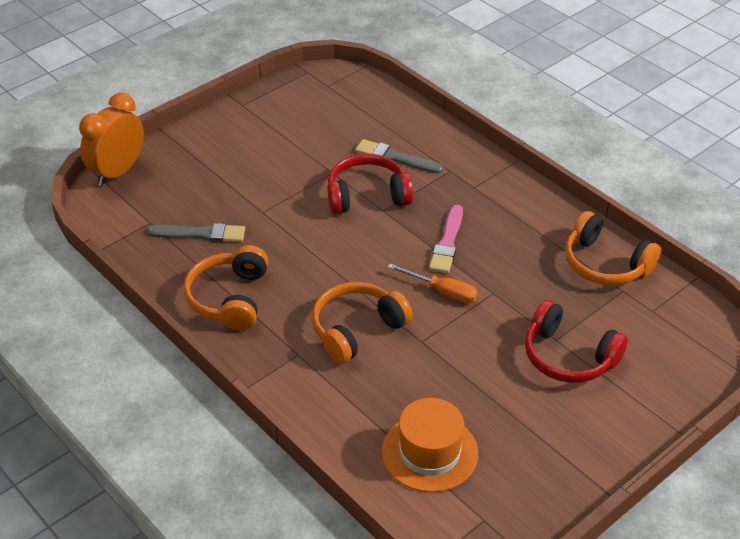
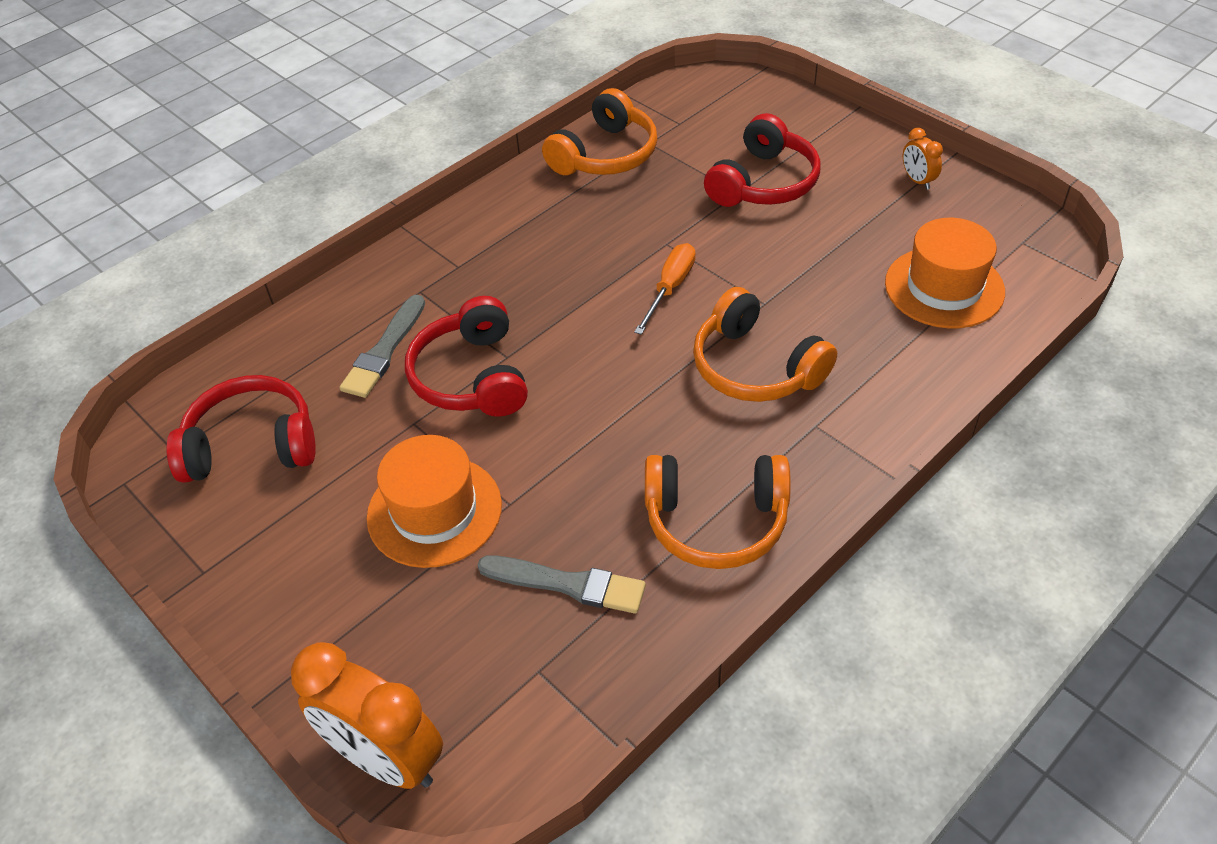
camera: 90 degrees left, 5 degrees up
(200, 234) = (567, 584): grey brush -> grey brush turned 105 degrees clockwise
(263, 183) = (434, 511): none -> orange hat
(326, 112) = (252, 445): none -> red headphones
(447, 242) = (574, 287): pink brush -> none
(572, 461) = (917, 181): none -> orange clock

